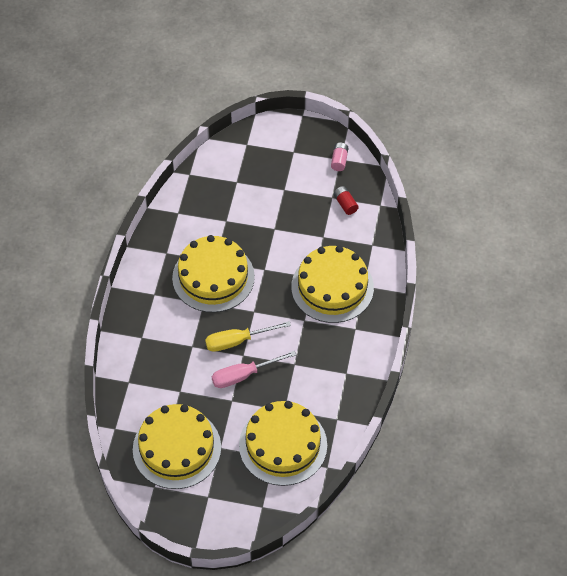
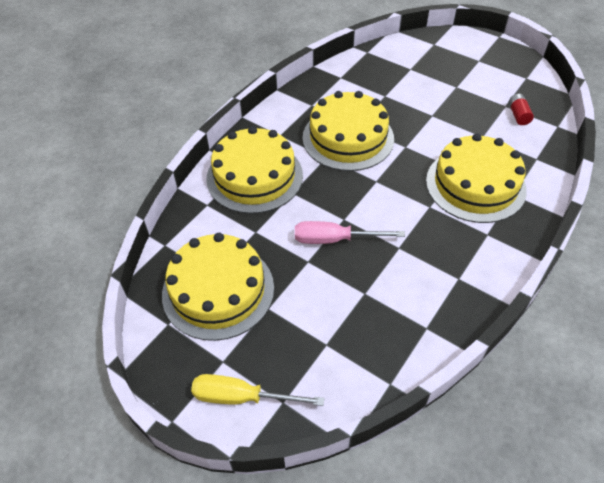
camera: 25 degrees right, 5 degrees down
(237, 341) = (344, 203): yellow screwdriver -> yellow screwdriver (242, 397)
(283, 445) = (345, 334): yellow cake -> yellow cake (254, 176)
(339, 160) = (525, 78): pink battery -> none

